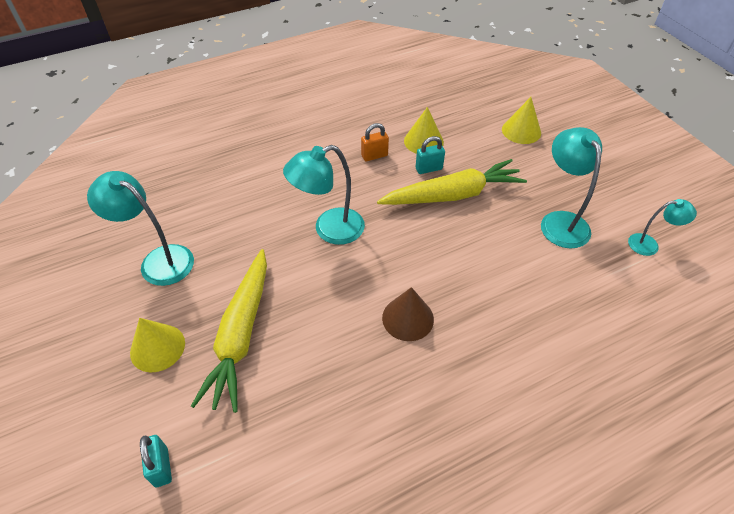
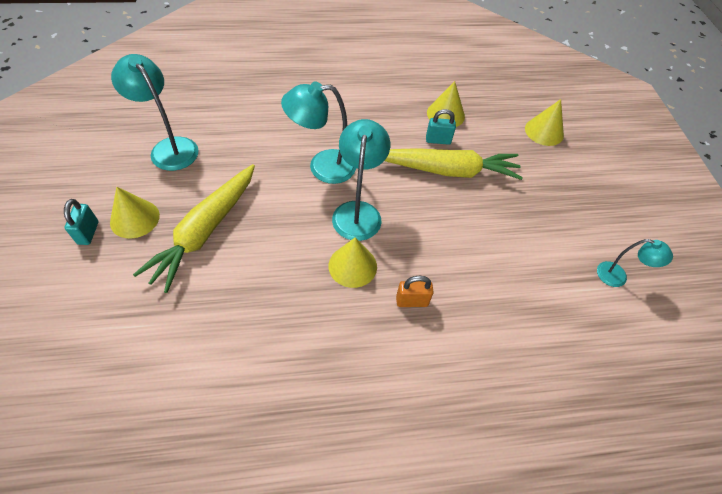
camera: 15 degrees right, 5 degrees up
(161, 467) = (92, 315): turquoise padlock -> turquoise padlock (88, 233)
(374, 156) = (394, 114): orange padlock -> orange padlock (412, 301)
(408, 318) = (352, 266): brown cone -> yellow cone
(560, 221) = (539, 226): turquoise lamp -> turquoise lamp (358, 211)

